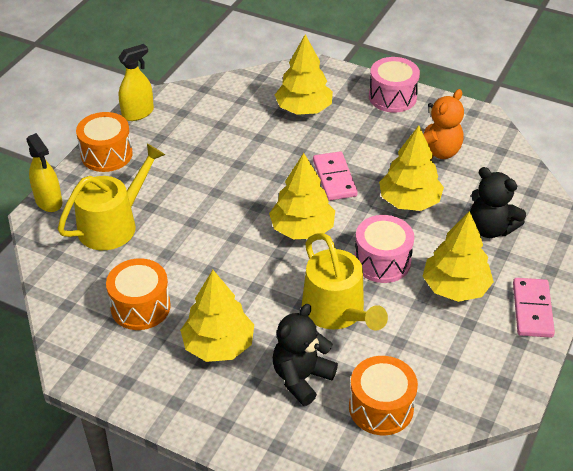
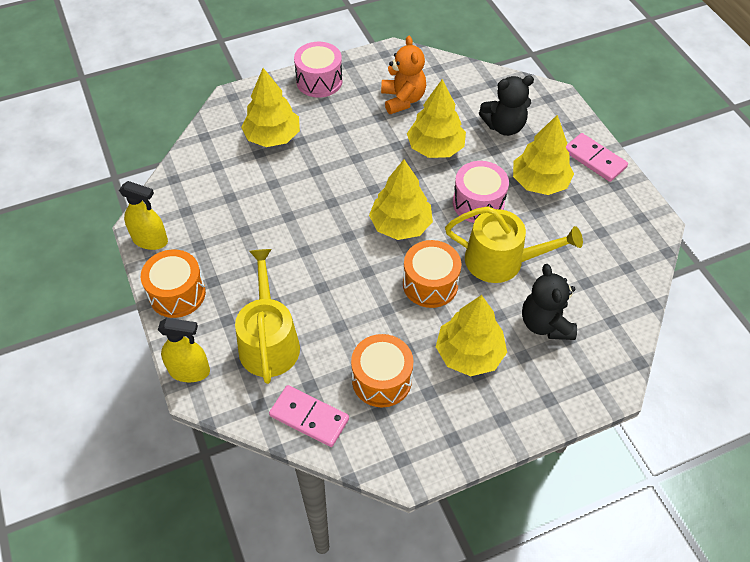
camera: 50 degrees left, 10 degrees up
(138, 113) = (150, 240): yellow spray bottle -> yellow spray bottle turned 105 degrees clockwise
(334, 178) = (368, 171): pink domino -> pink domino (309, 417)
(381, 407) = (609, 297): orange drum -> orange drum (430, 284)

